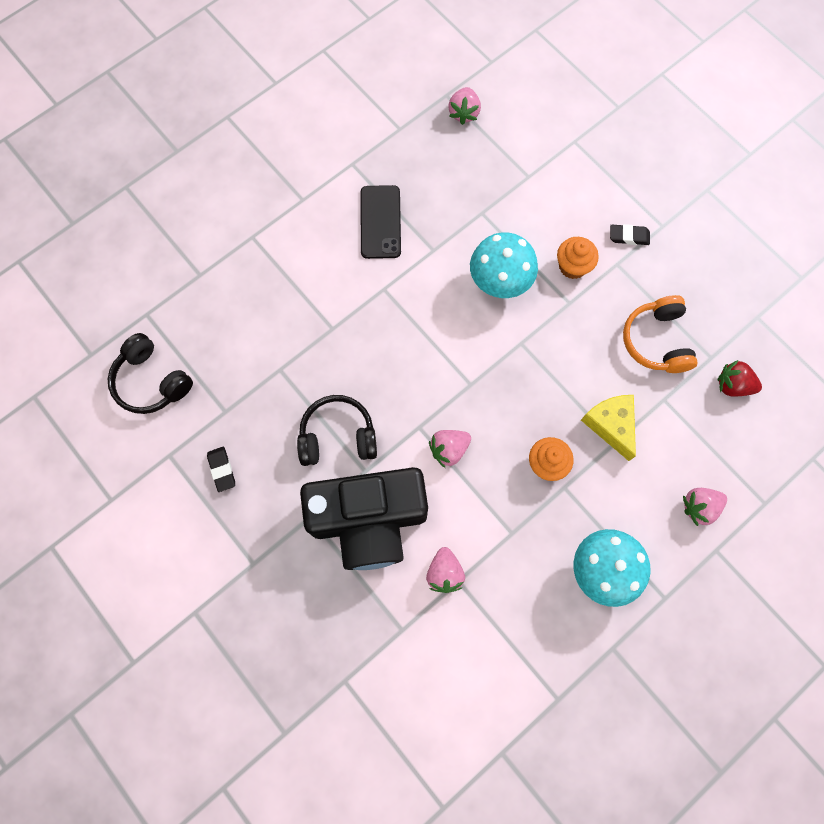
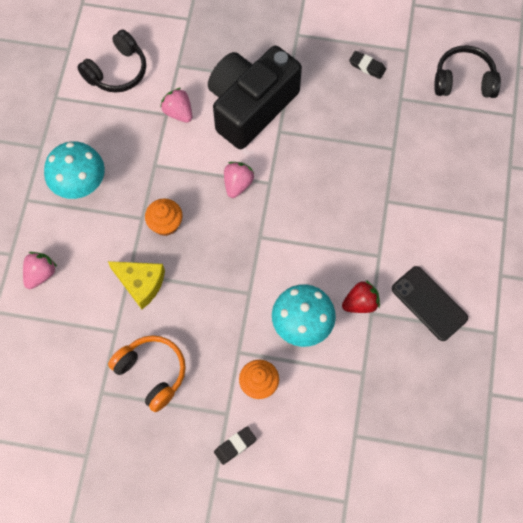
camera: 140 degrees right, 5 degrees down
(338, 436) = (316, 138): black headphones -> black headphones (117, 71)
(464, 113) = (455, 452): pink strawberry -> none
(732, 385) = (71, 382): red strawberry -> red strawberry (360, 303)

